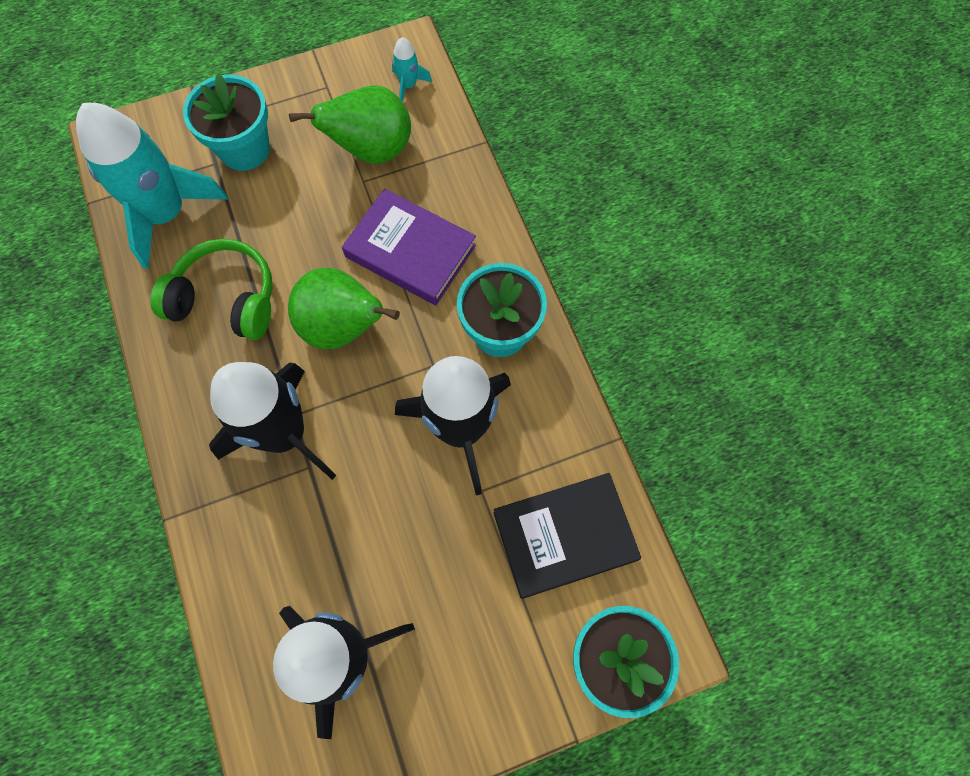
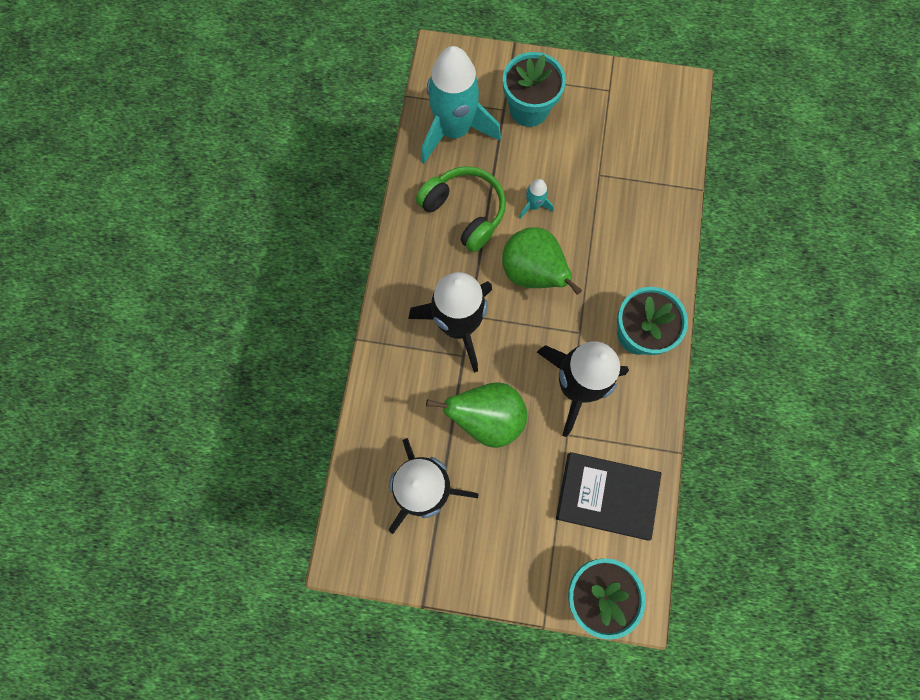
camera: 30 degrees right, 5 degrees up
(372, 150) = (617, 155): green pear -> green pear (487, 418)
(408, 85) = (669, 118): turquoise rocket -> turquoise rocket (533, 205)
(410, 251) = (606, 243): purple book -> none

